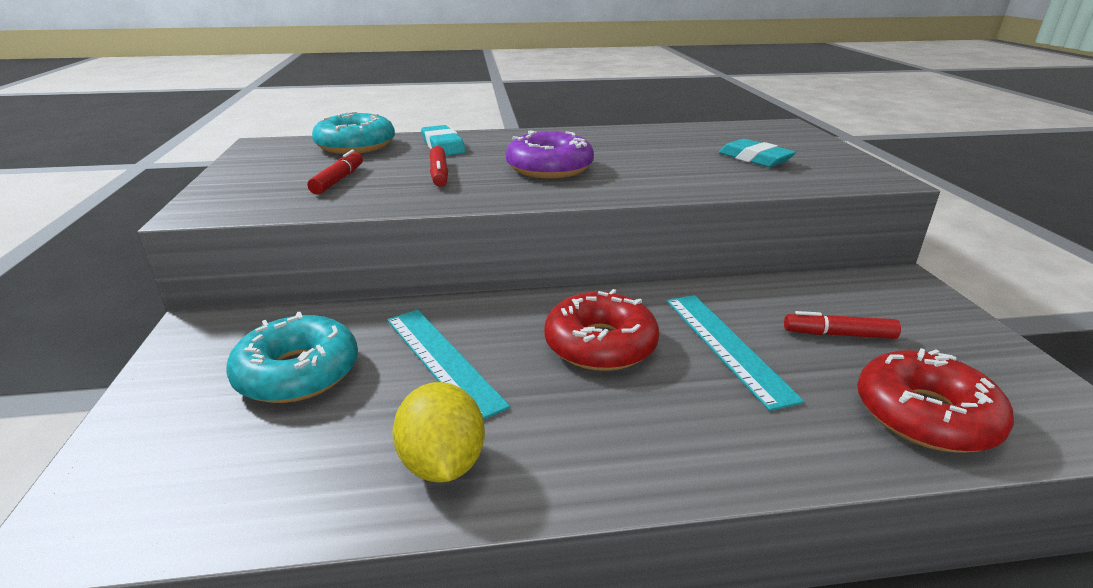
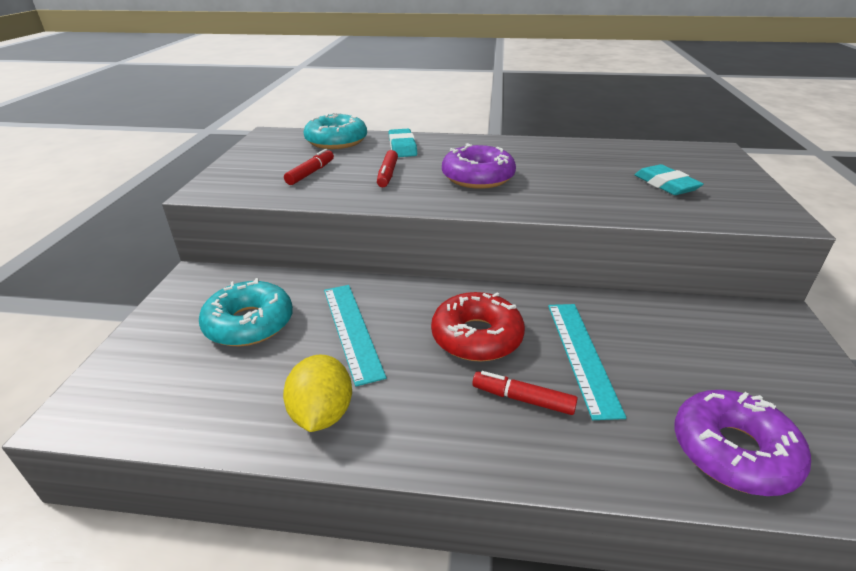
camera: 15 degrees right, 5 degrees up
(838, 334) = (689, 361): red marker -> red marker (522, 399)
(925, 415) = (733, 451): red donut -> purple donut

